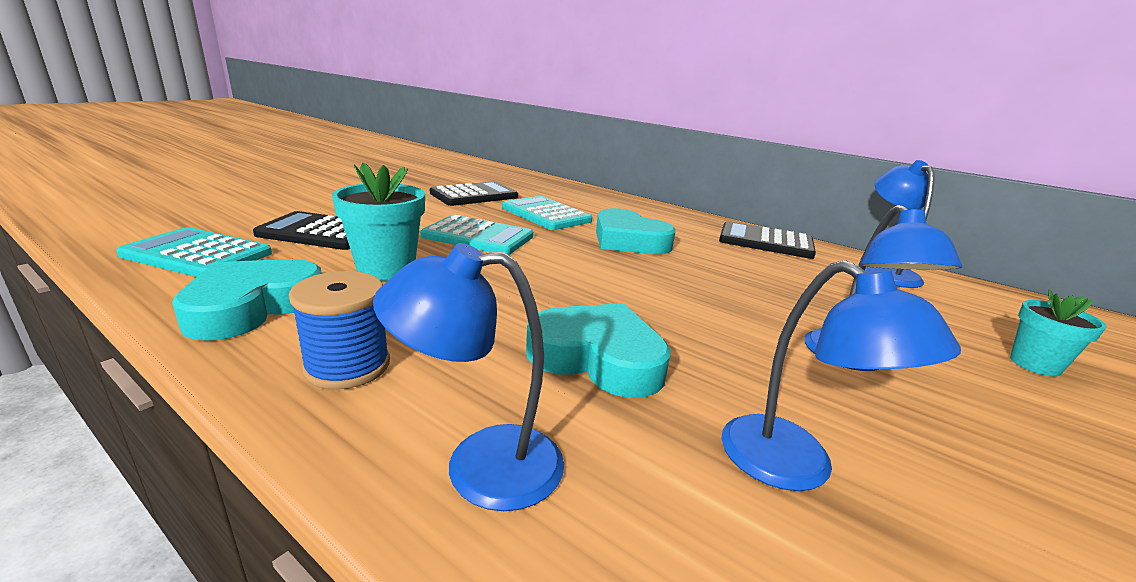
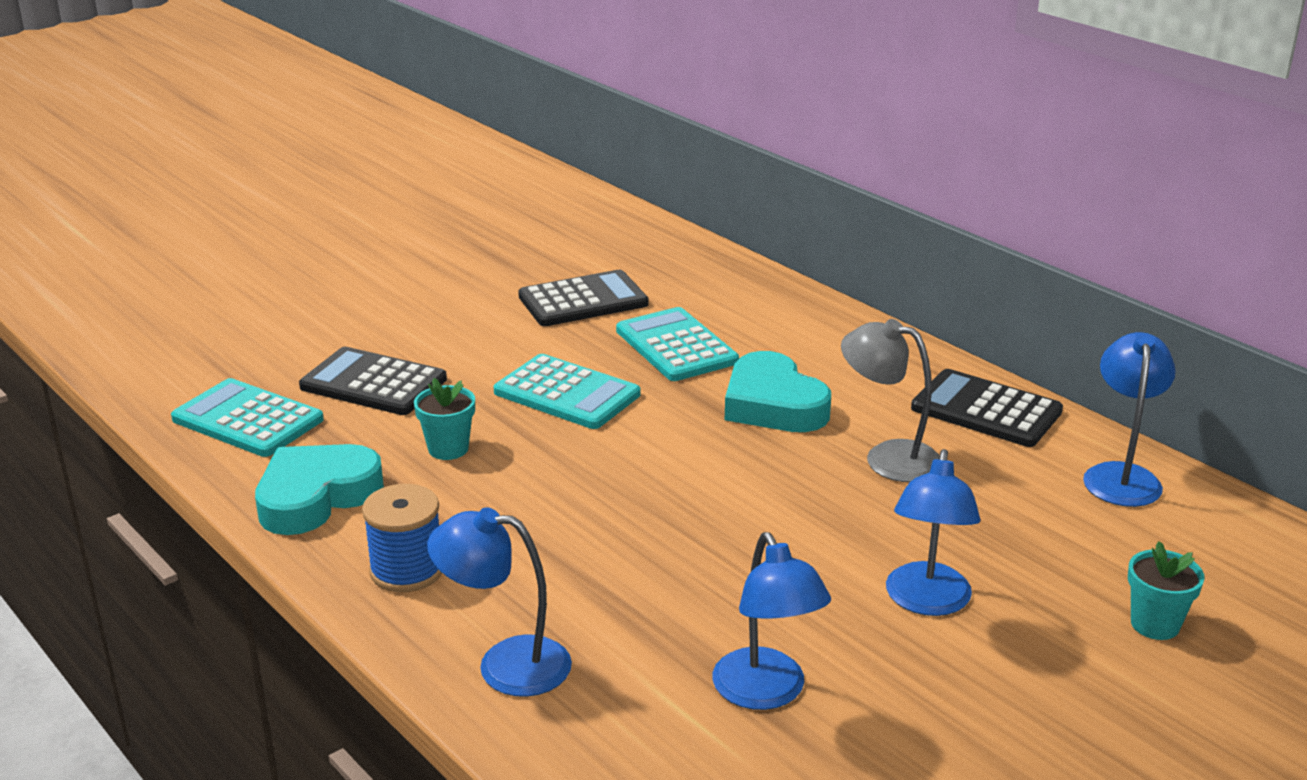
camera: 15 degrees right, 5 degrees up
(386, 269) = (448, 449): turquoise flower pot -> turquoise flower pot, size x0.63
(598, 358) = (644, 579): turquoise heart -> none
(729, 266) = (888, 457): none -> grey lamp

